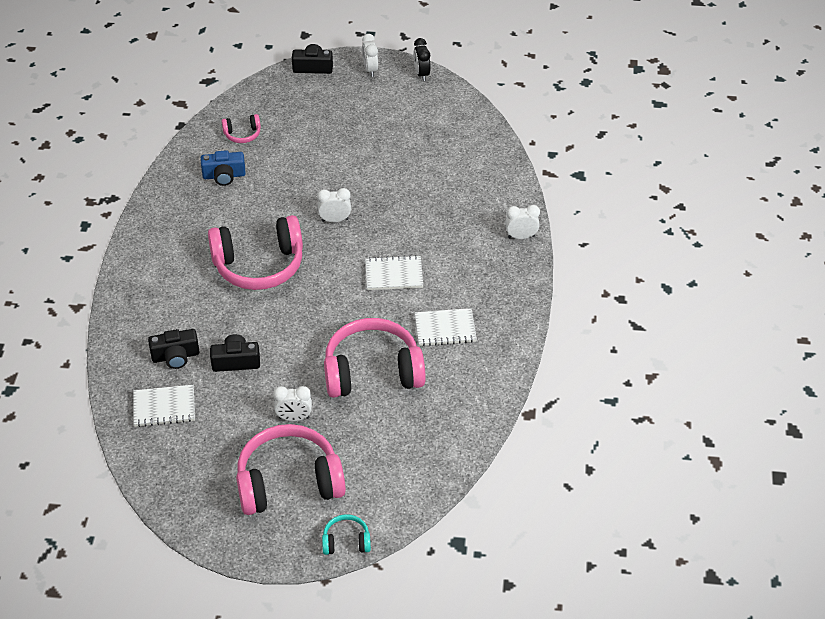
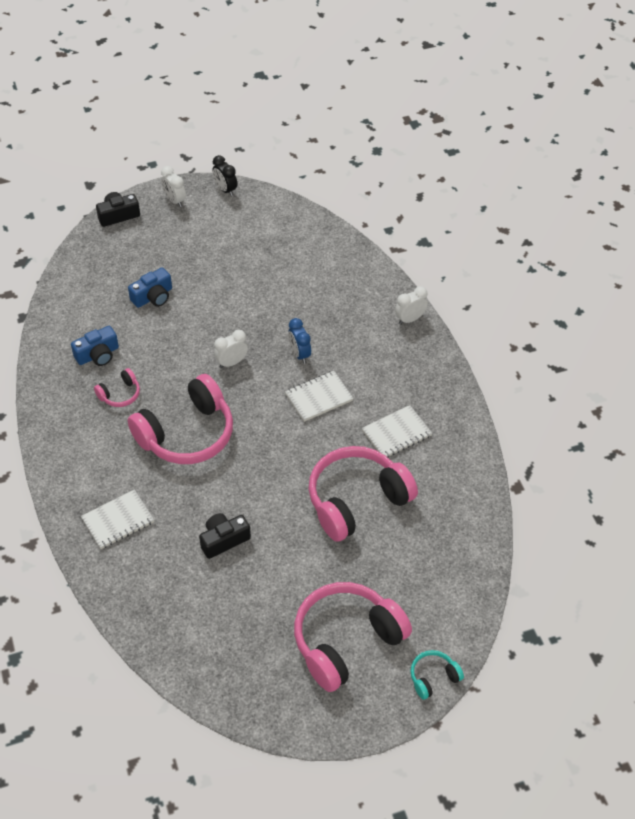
camera: 25 degrees left, 5 degrees up
(164, 407) = (183, 614): white notebook -> white notebook (118, 520)
(175, 356) = (162, 557): black camera -> none
(242, 134) = (90, 306): pink headphones -> pink headphones (120, 394)
(294, 418) = (312, 575): white clock -> none
(301, 144) = (153, 297): none -> blue camera
(400, 233) = (299, 354): none -> blue clock

